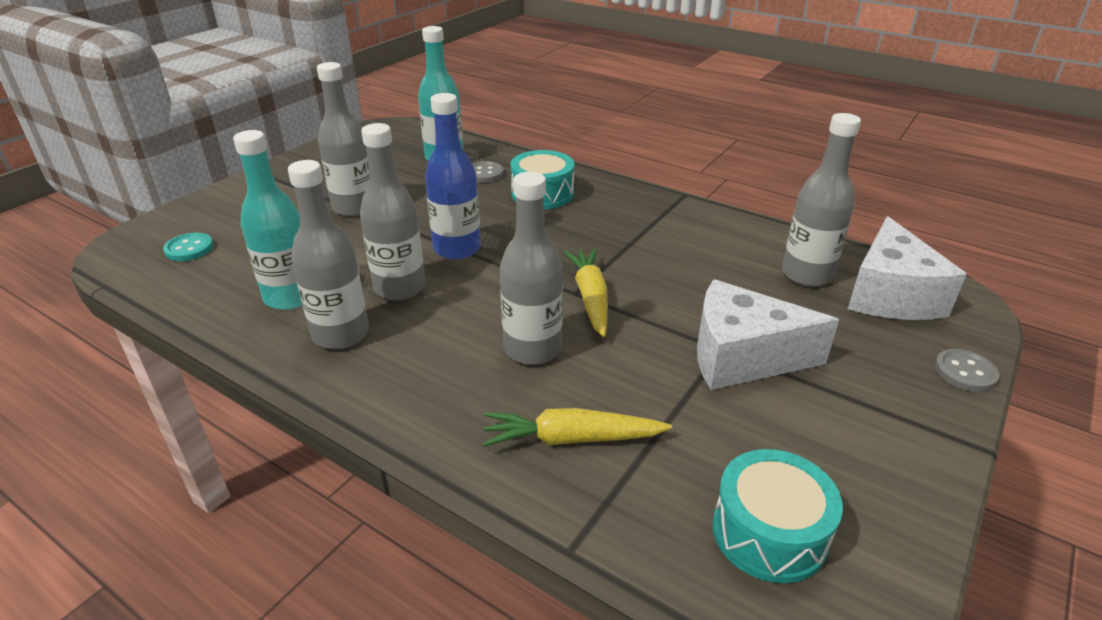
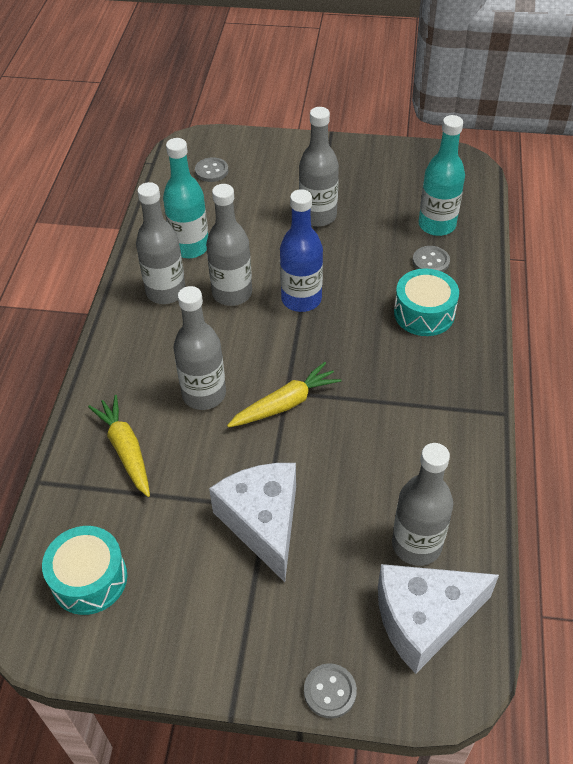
camera: 65 degrees right, 15 degrees up
(189, 249) = (211, 171): turquoise button -> grey button

